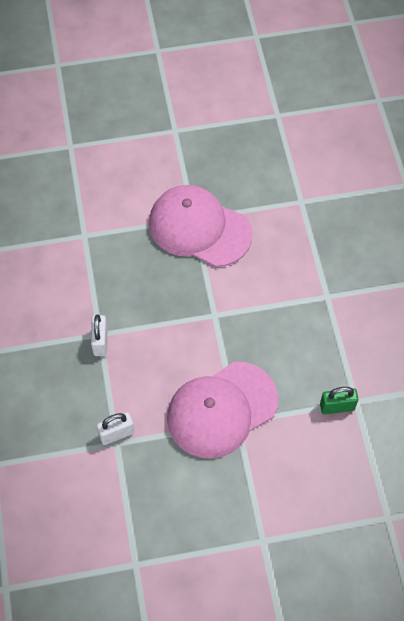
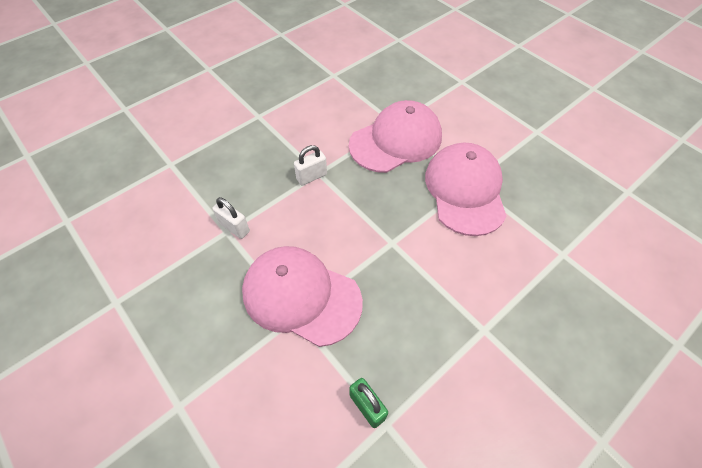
camera: 60 degrees right, 5 degrees down
(106, 248) = (396, 140): none -> pink cap

